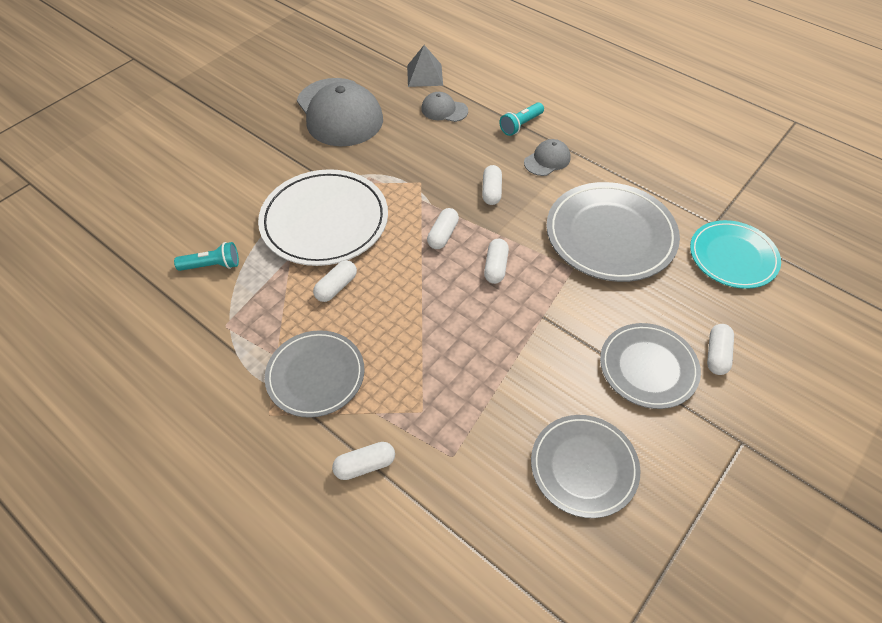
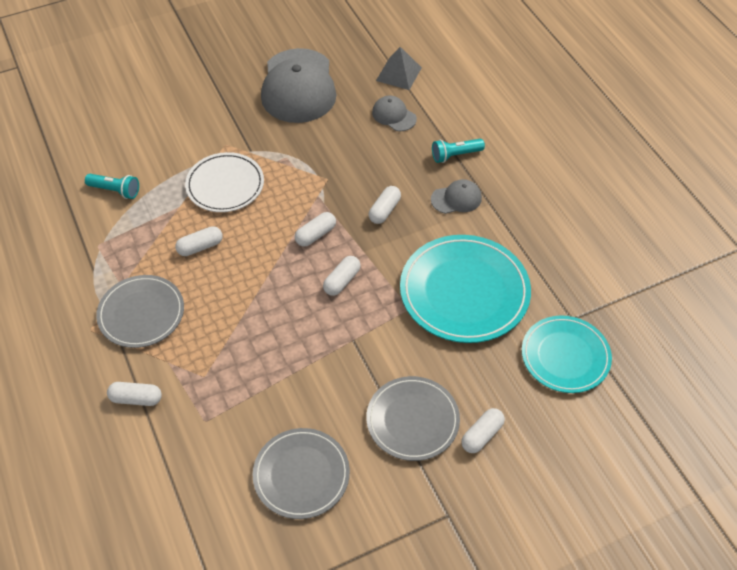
camera: 25 degrees right, 0 degrees up
(324, 221) = (225, 185): white plate -> white plate, size x0.65
(610, 235) = (464, 292): grey plate -> turquoise plate

